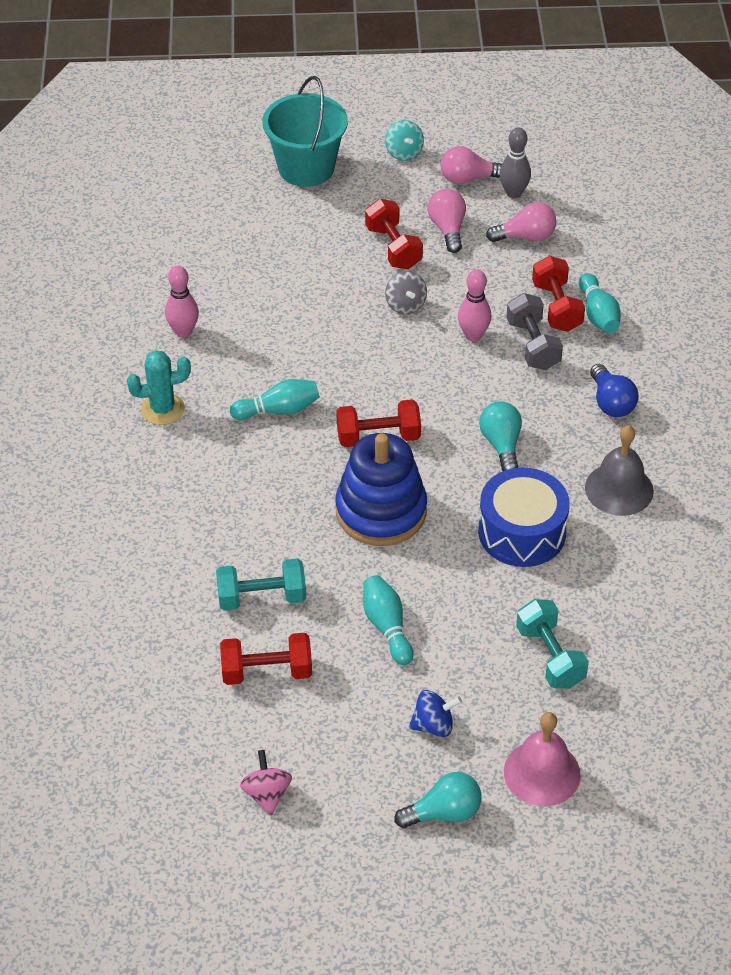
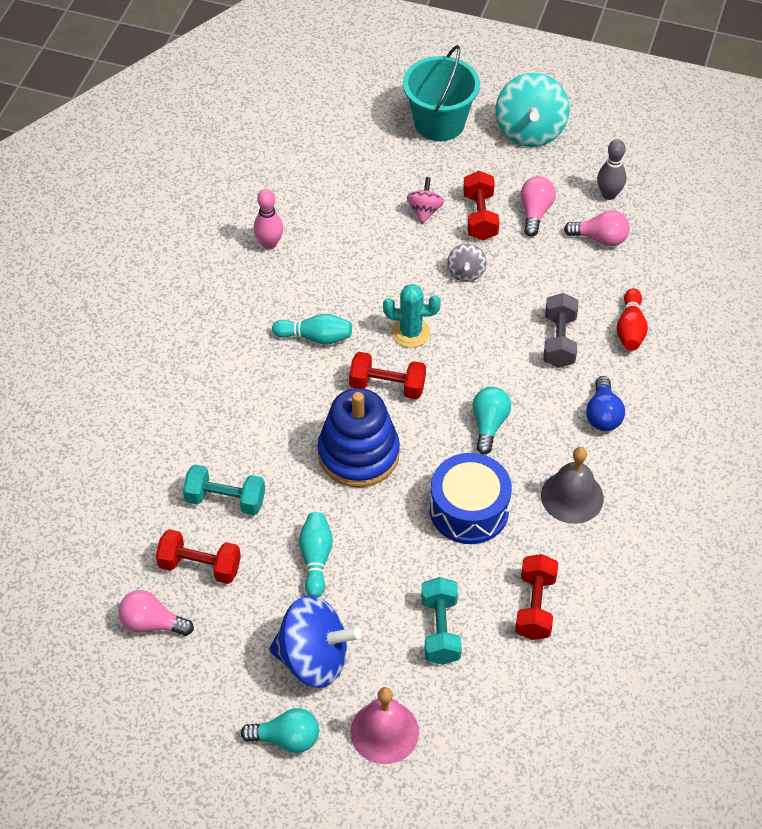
camera: 20 degrees right, 5 degrees up
(162, 409) = (221, 308): turquoise cactus -> turquoise cactus (410, 332)
(267, 794) = (151, 672): pink spinning top -> pink spinning top (424, 211)
(404, 153) = (530, 131): turquoise spinning top -> turquoise spinning top, size x2.00
(433, 725) = (314, 659): blue spinning top -> blue spinning top, size x2.00
(468, 179) = (575, 170): pink light bulb -> pink light bulb (152, 623)
(473, 335) = (511, 317): pink bowling pin -> none
(556, 307) = (596, 312): red dumbbell -> red dumbbell (535, 606)
(598, 314) = (630, 329): turquoise bowling pin -> red bowling pin

